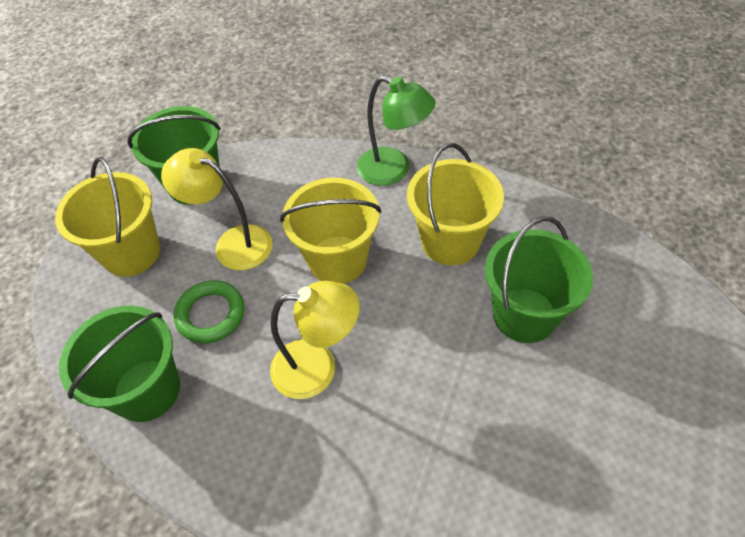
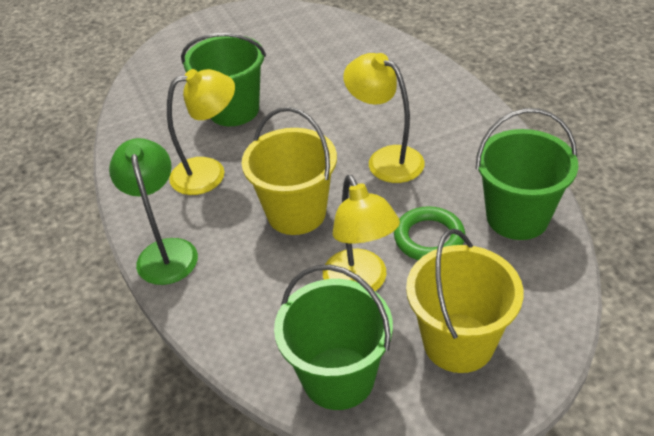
camera: 135 degrees left, 10 degrees down
(450, 241) = (209, 173): yellow bucket -> yellow lamp

